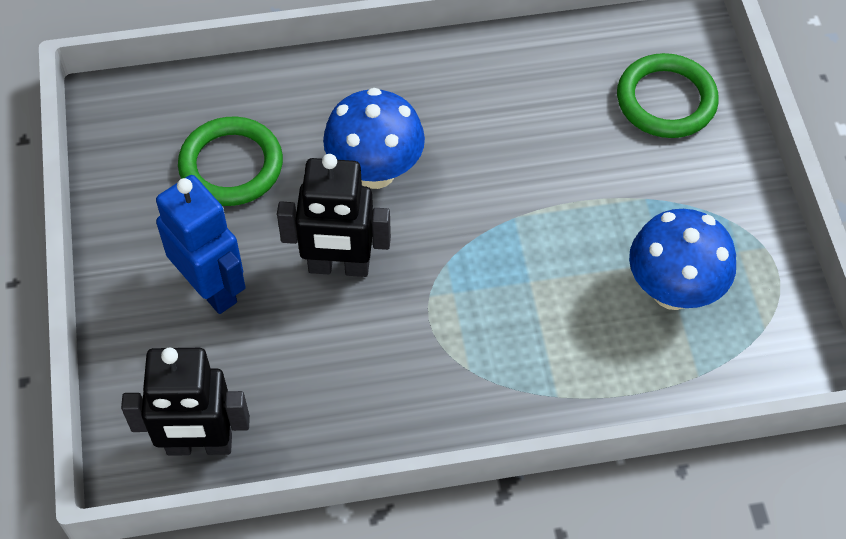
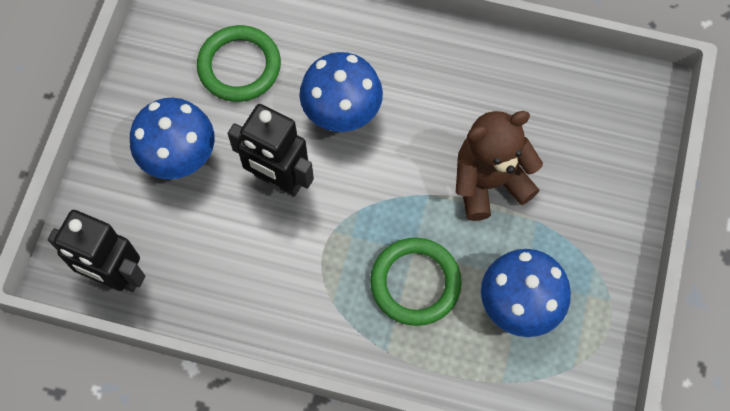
camera: 25 degrees right, 10 degrees up
(212, 288) = (180, 158): blue robot -> blue mushroom
(573, 179) = (489, 182): none -> brown teddy bear
(666, 100) = (597, 145): green ring -> green ring (415, 283)

